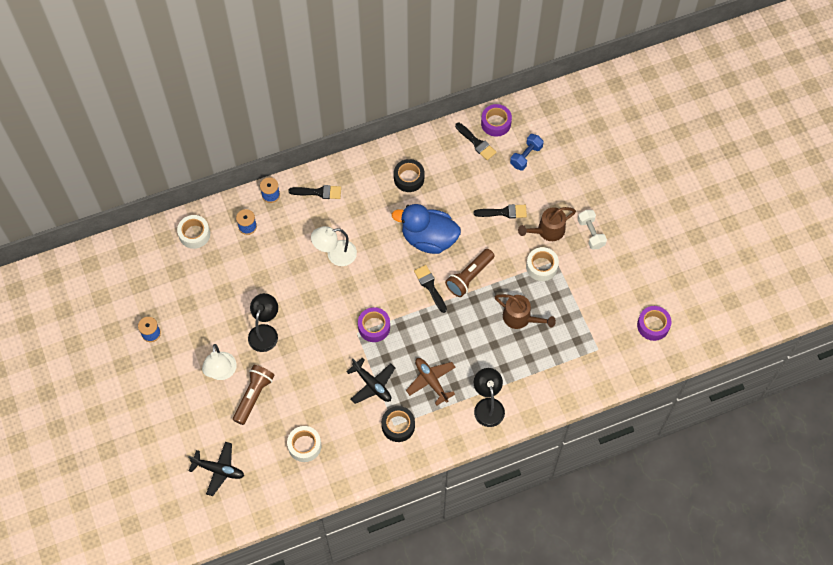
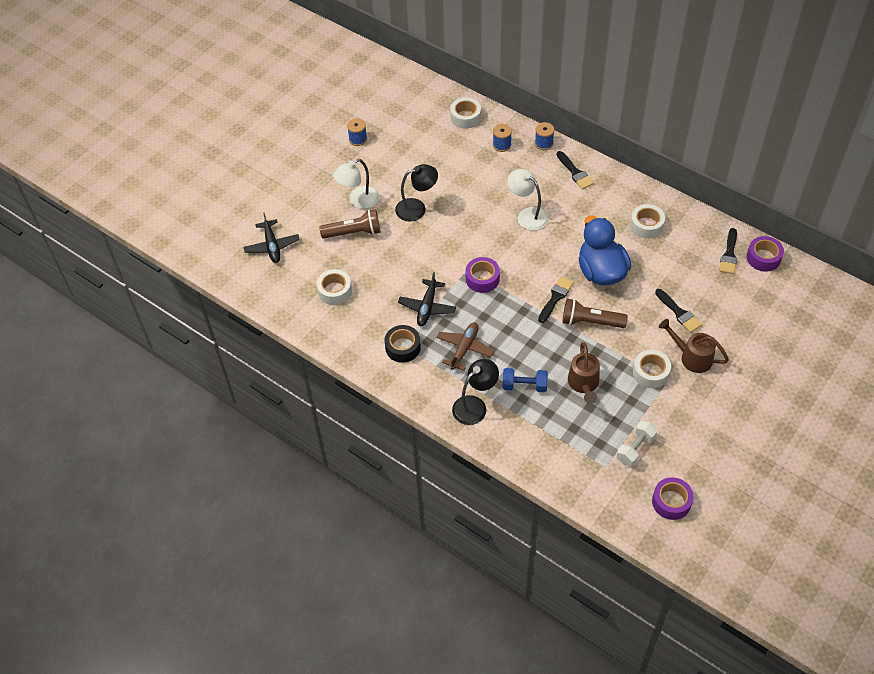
camera: 60 degrees right, 10 degrees down
(409, 178) = (646, 225): black tape -> white tape
(526, 156) = (752, 299): blue dumbbell -> blue dumbbell (524, 386)
(591, 233) = (722, 394): white dumbbell -> white dumbbell (635, 448)

